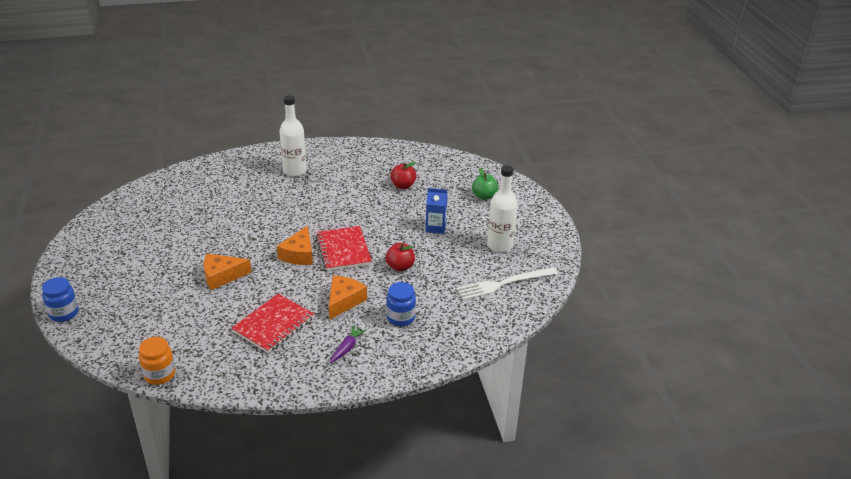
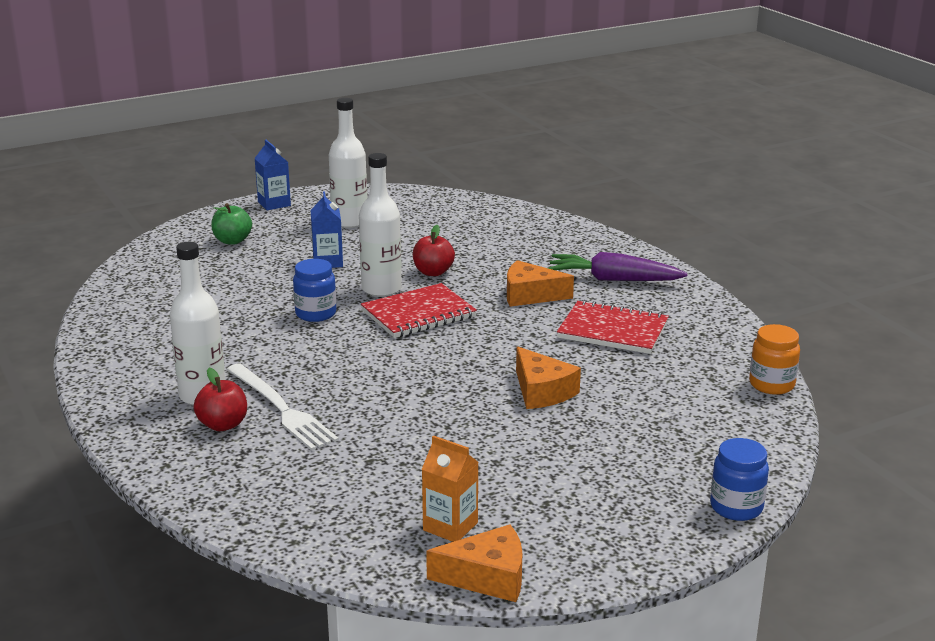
camera: 105 degrees left, 10 degrees down
(130, 222) = (450, 526): none -> orange carton
(299, 254) = (449, 343): orange cheese -> orange cheese (487, 577)
(347, 348) = (613, 280): purple carrot -> purple carrot, size x1.85
(385, 242) = (381, 289): none -> white bottle
(400, 318) = (535, 259): blue jar -> blue jar (316, 314)
(403, 186) = (222, 297): red apple -> red apple (223, 425)
(504, 284) = (429, 213): white fork -> white fork (281, 409)
(543, 218) = (274, 204): none -> blue carton

